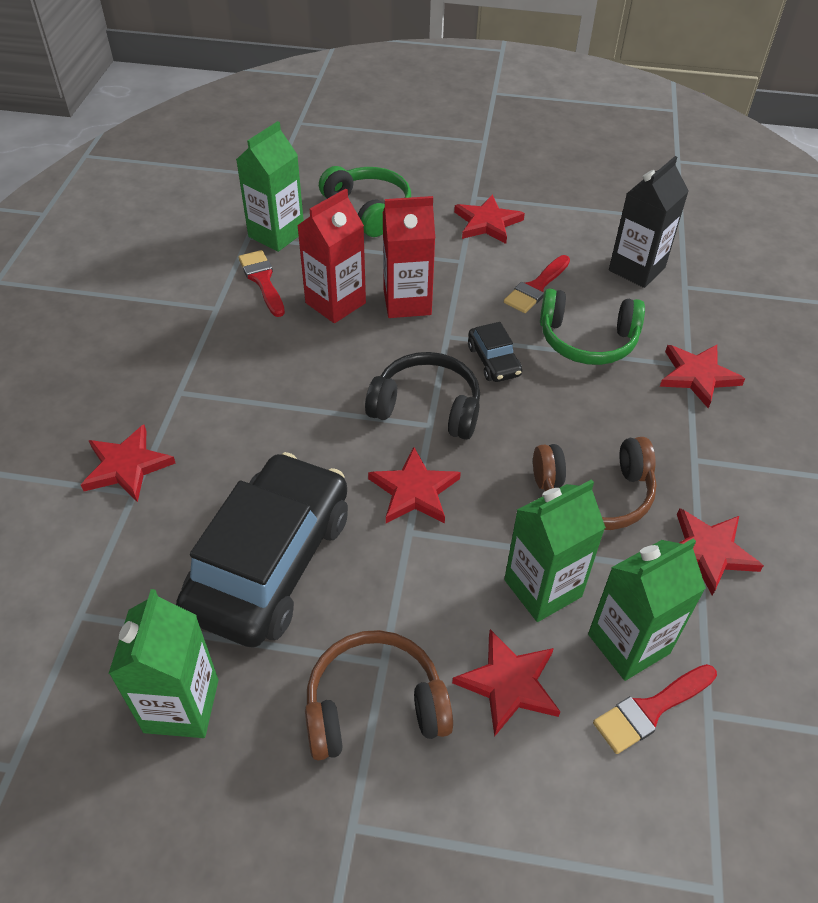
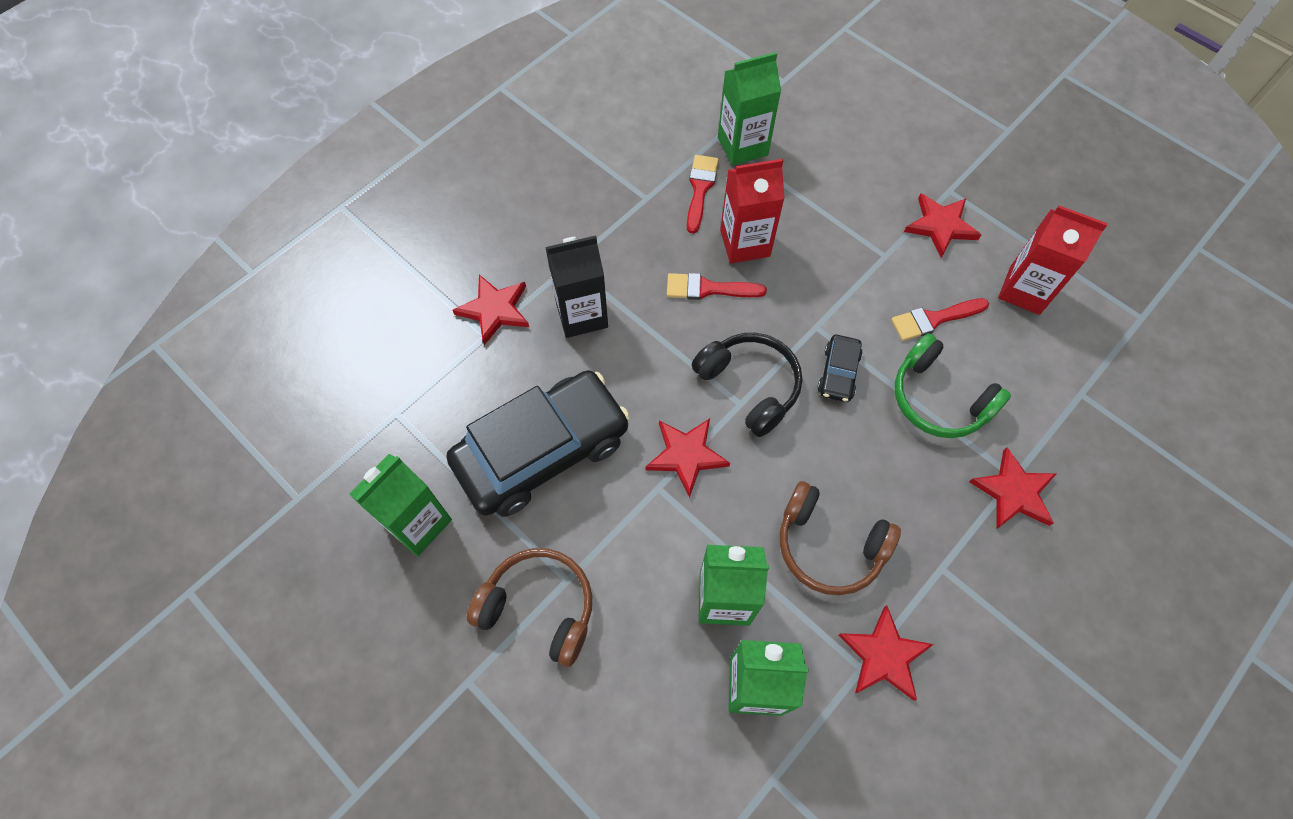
camera: 35 degrees right, 15 degrees up
(369, 209) = (841, 158): green headphones -> none
(407, 302) = (806, 274): red carton -> red carton (1024, 290)
(509, 683) = (642, 655): red star -> none
(636, 269) = (1048, 350): black carton -> black carton (582, 315)
(650, 710) = (730, 746): red brush -> red brush (708, 289)

